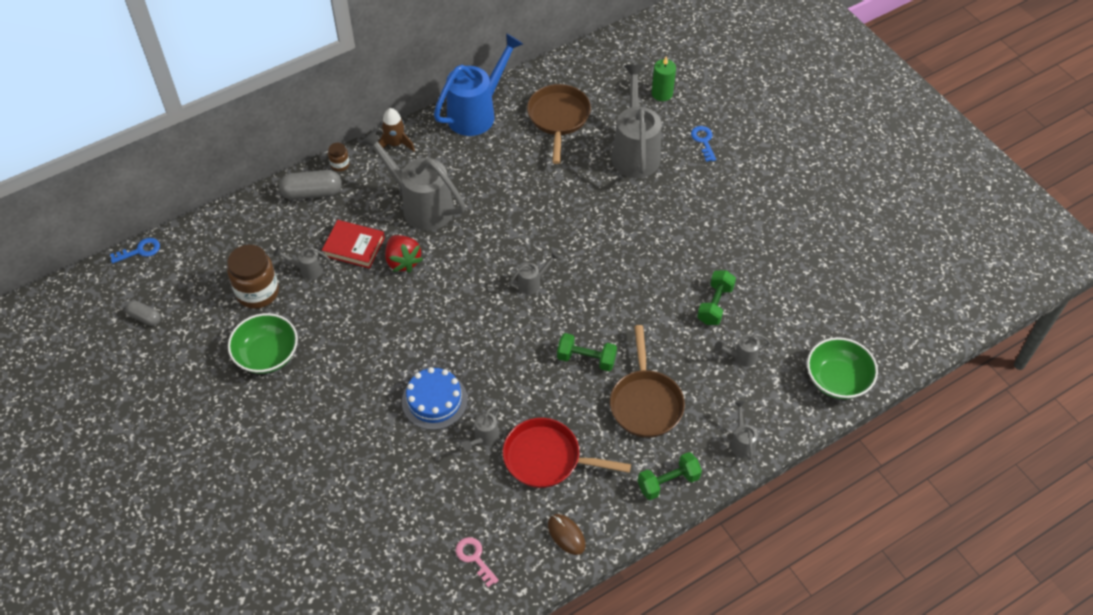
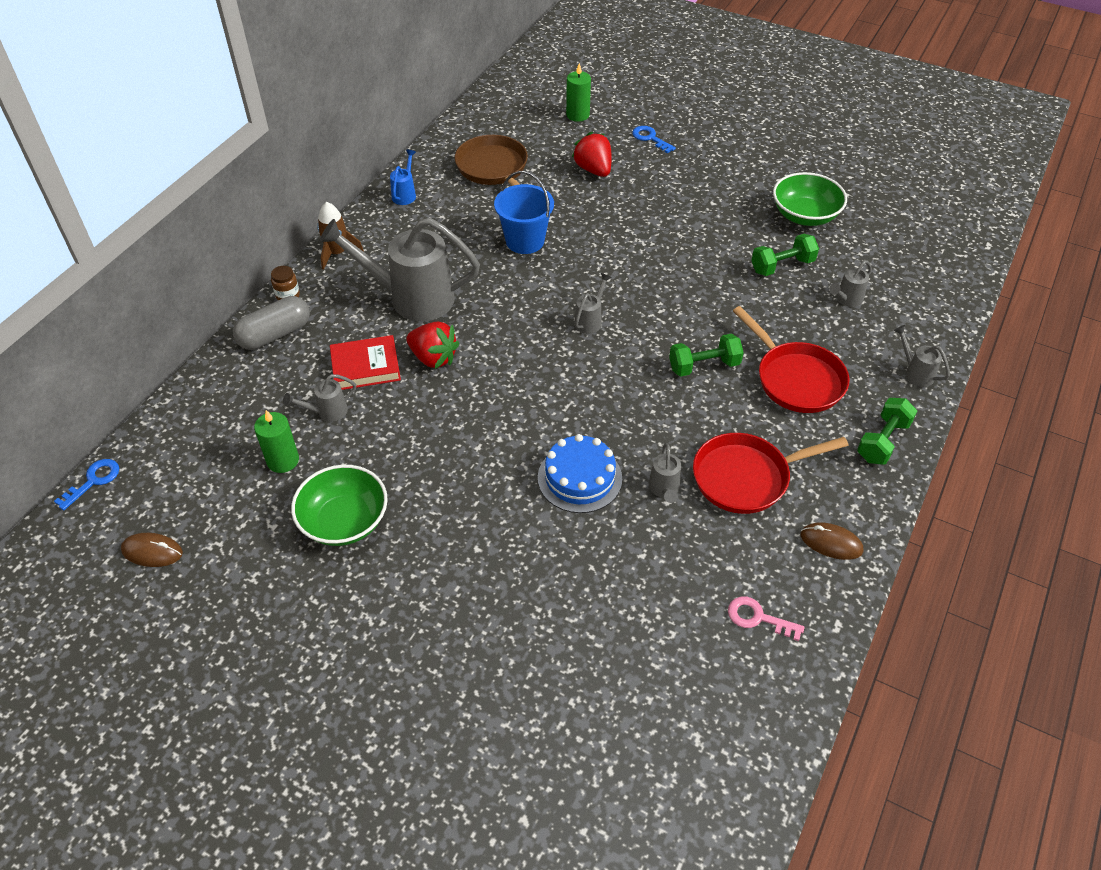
camera: 30 degrees left, 5 degrees down
(145, 317) = (152, 551): grey capsule -> brown mouse
(257, 292) = (283, 460): brown jar -> green candle
(477, 113) = (405, 194): blue watering can -> blue watering can, size x0.43
(535, 193) = (525, 241): none -> blue bucket
(635, 152) = (593, 170): grey watering can -> red strawberry
(645, 403) = (796, 379): brown pan -> red pan
(715, 304) = (782, 266): green dumbbell -> green dumbbell turned 75 degrees clockwise
(837, 379) = (945, 281): green bowl -> green bowl (805, 215)

